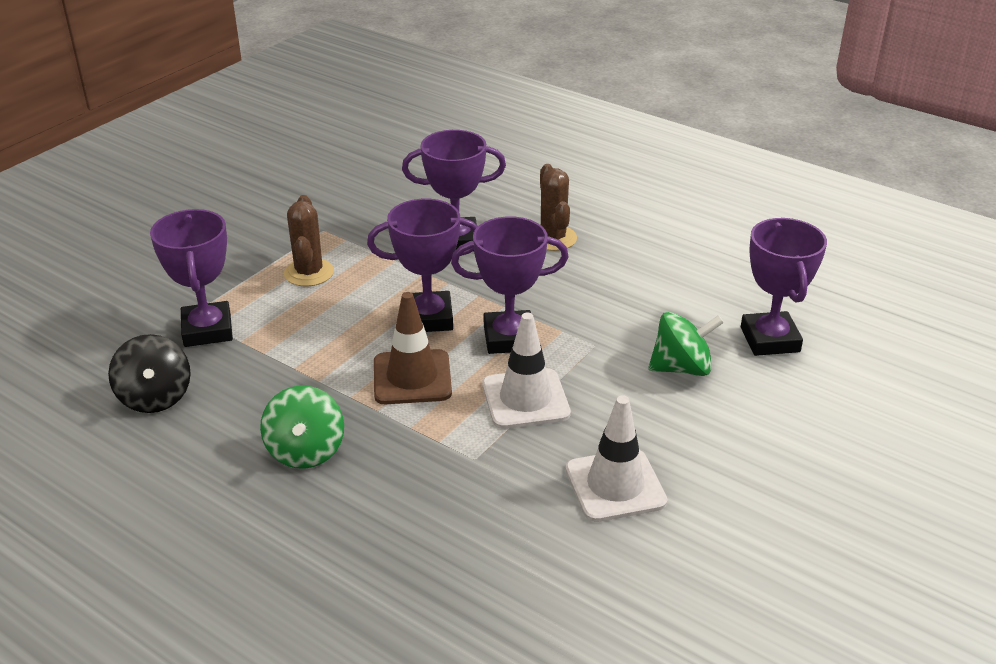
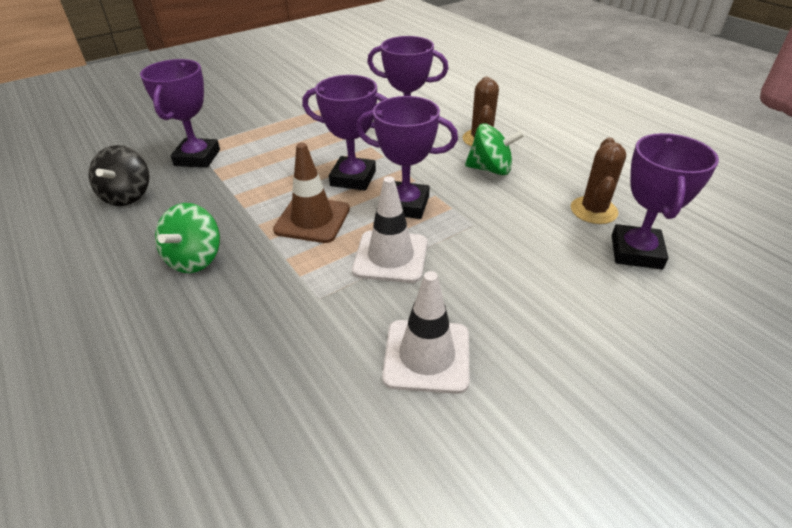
camera: 20 degrees right, 5 degrees up
(309, 273) = (291, 133): brown cactus -> brown cactus (593, 210)
(681, 368) = (541, 259): green spinning top -> green spinning top (490, 169)

